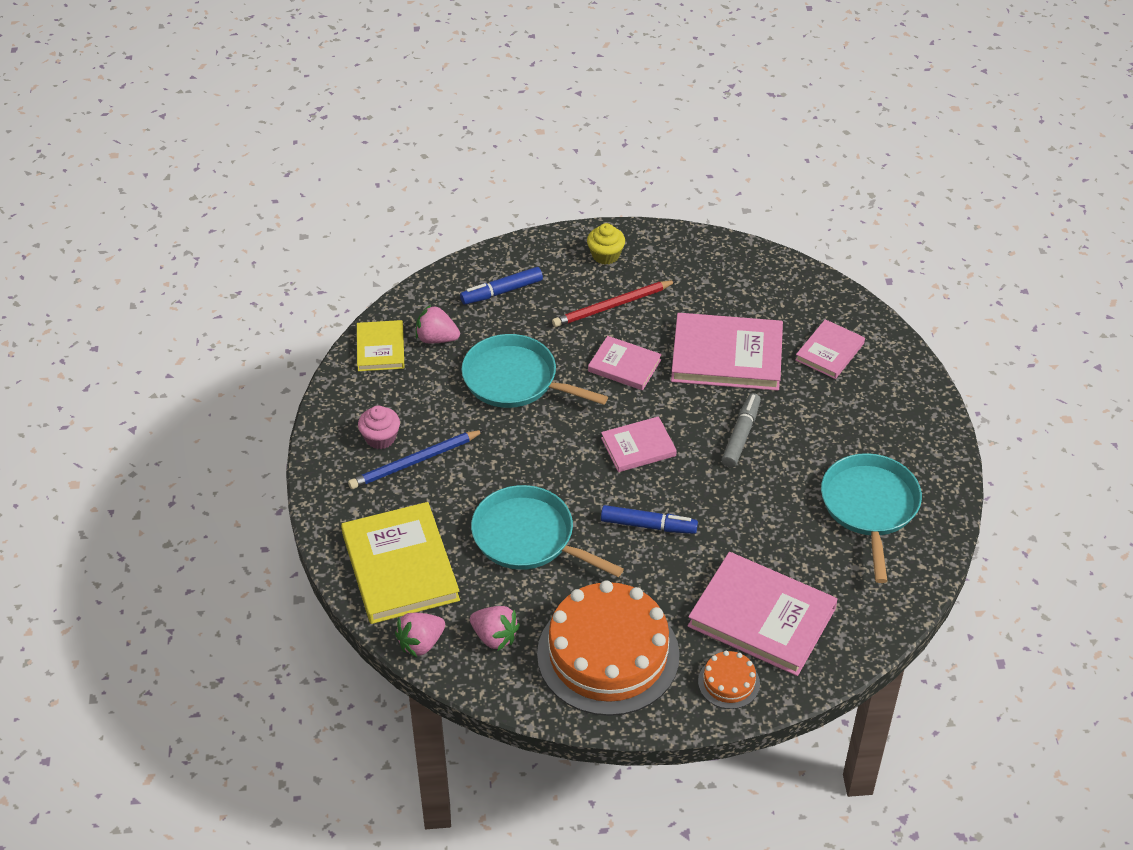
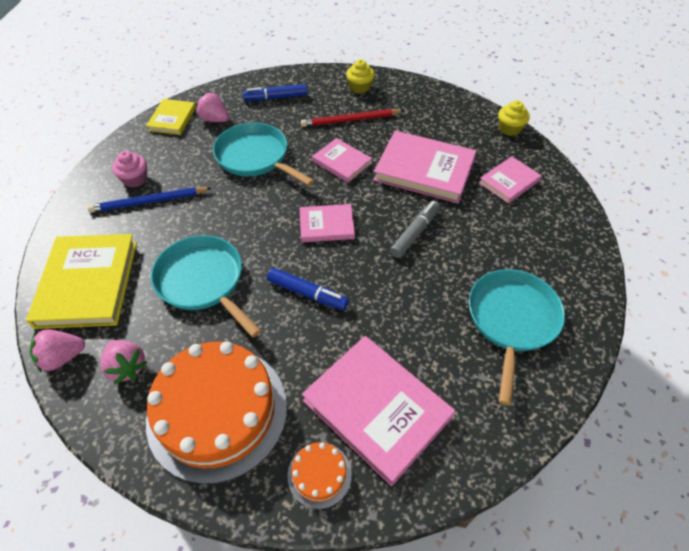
camera: 15 degrees right, 5 degrees up
(813, 280) = (509, 129): none -> yellow cupcake

